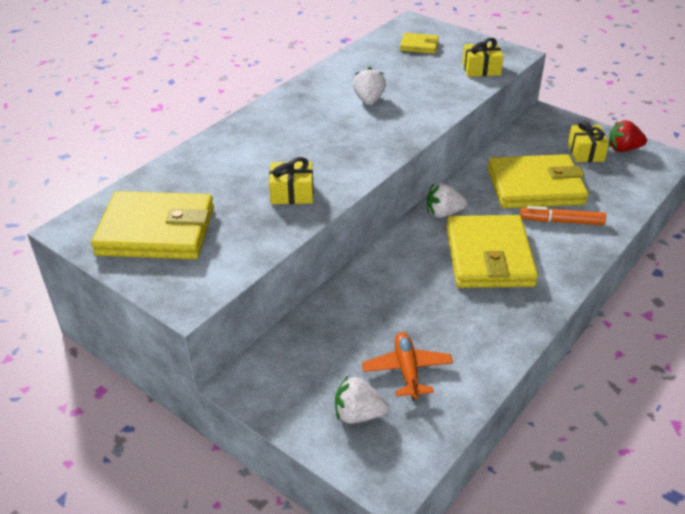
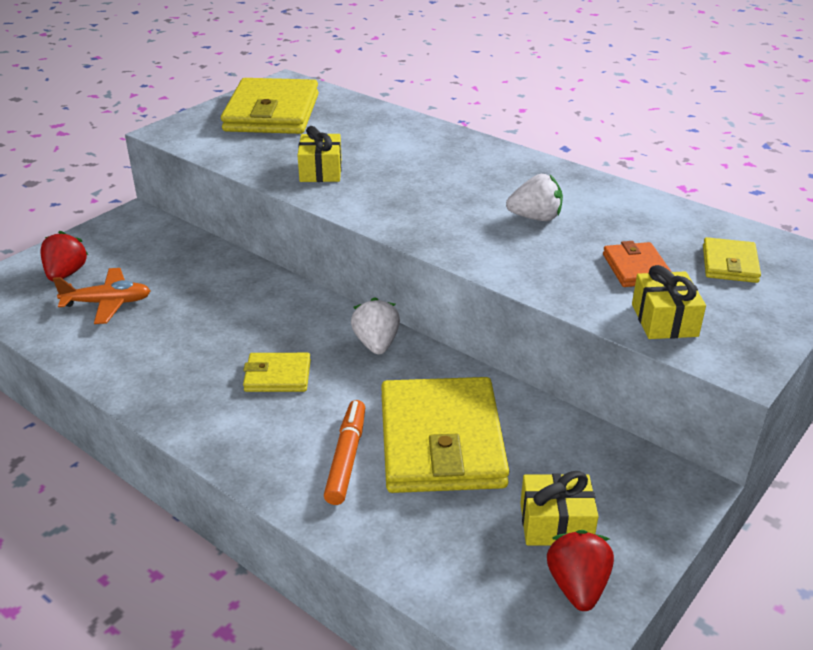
camera: 90 degrees right, 5 degrees down
(358, 414) = (66, 274): white strawberry -> red strawberry
(429, 72) = (636, 268): none -> orange wallet
(489, 256) = (277, 376): yellow wallet -> yellow wallet, size x0.48

